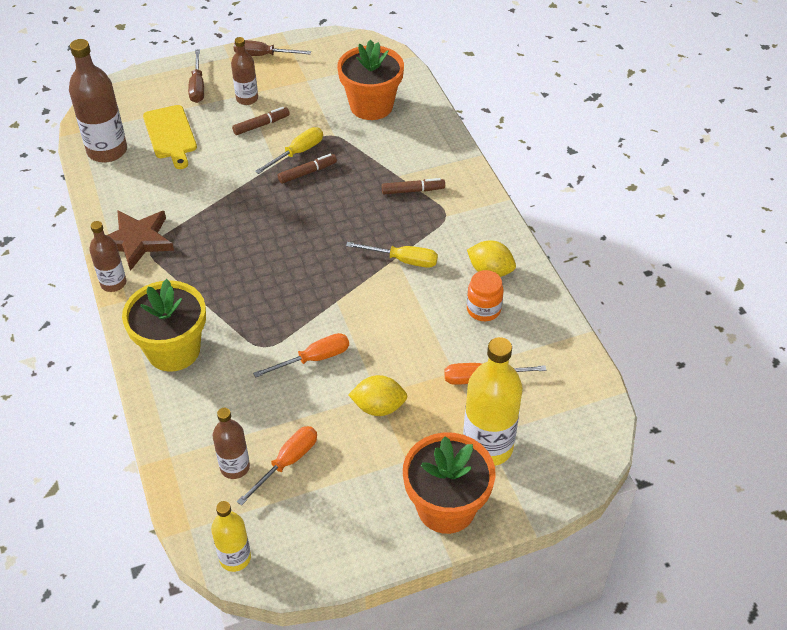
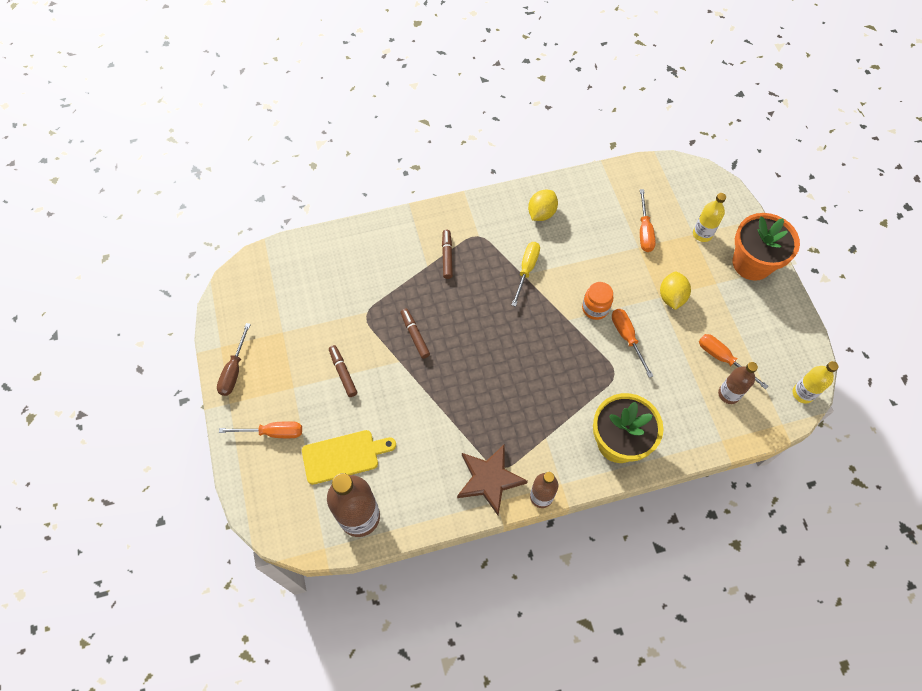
camera: 85 degrees left, 15 degrees up
(197, 87) = (273, 432): brown screwdriver -> orange screwdriver
(247, 99) = (301, 385): brown bottle -> none
(297, 153) = (387, 342): yellow screwdriver -> none
(371, 106) = (331, 279): orange flower pot -> none
(483, 309) = (580, 222): orange jar -> orange jar (595, 308)
(487, 446) = (702, 234): yellow bottle -> yellow bottle, size x0.58

